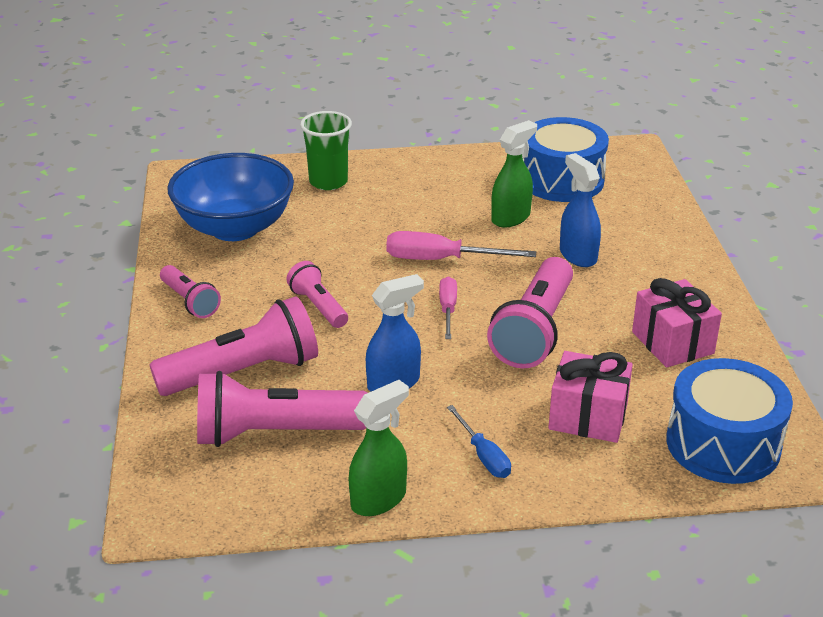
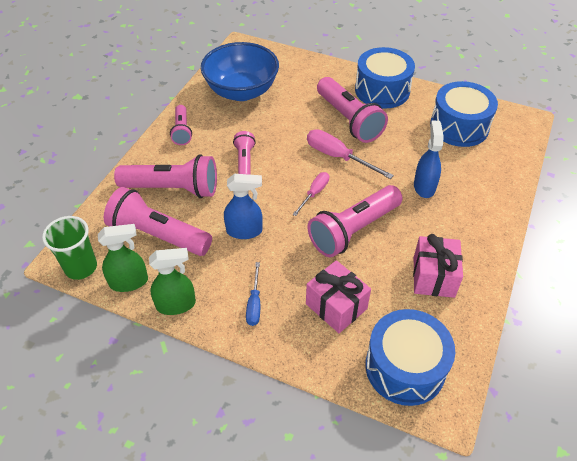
camera: 30 degrees right, 15 degrees up
(328, 182) = (316, 78): green cup -> green cup (81, 267)
(417, 215) = (349, 120): none -> pink flashlight
(430, 170) = (382, 90): none -> blue drum
(511, 218) = (404, 143): green spray bottle -> green spray bottle (129, 282)

